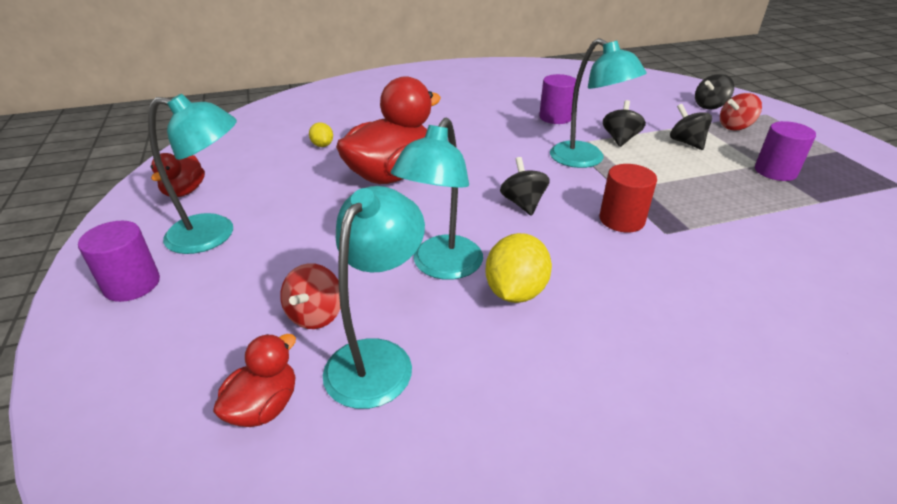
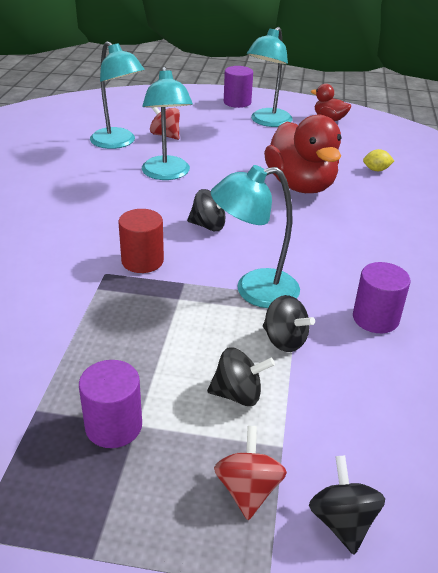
camera: 115 degrees right, 0 degrees up
(264, 406) = (121, 118): red duck -> none
(441, 267) = (167, 174): turquoise lamp -> turquoise lamp turned 150 degrees counterclockwise
(515, 292) = (119, 189): yellow lemon -> none

